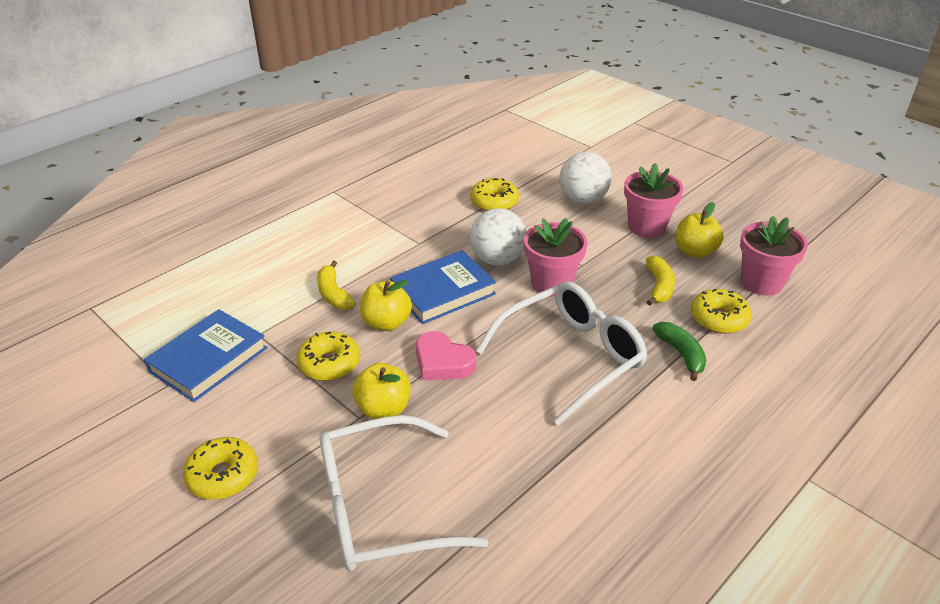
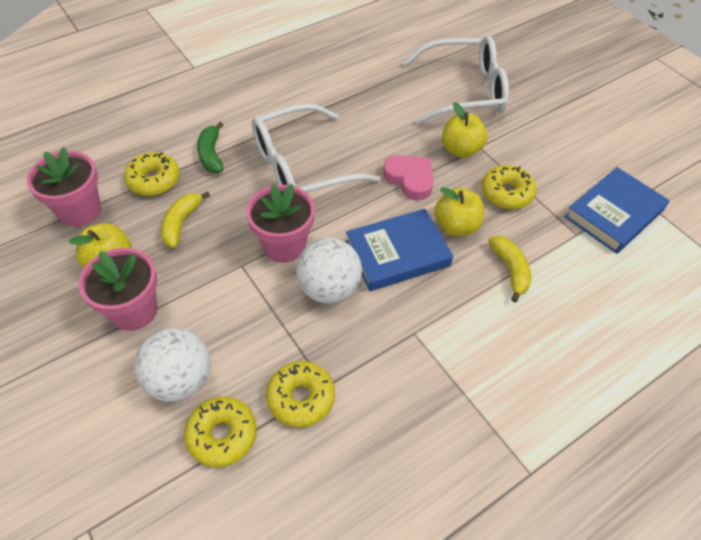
camera: 170 degrees left, 15 degrees up
(223, 475) = (570, 123): yellow donut -> yellow donut (222, 435)

